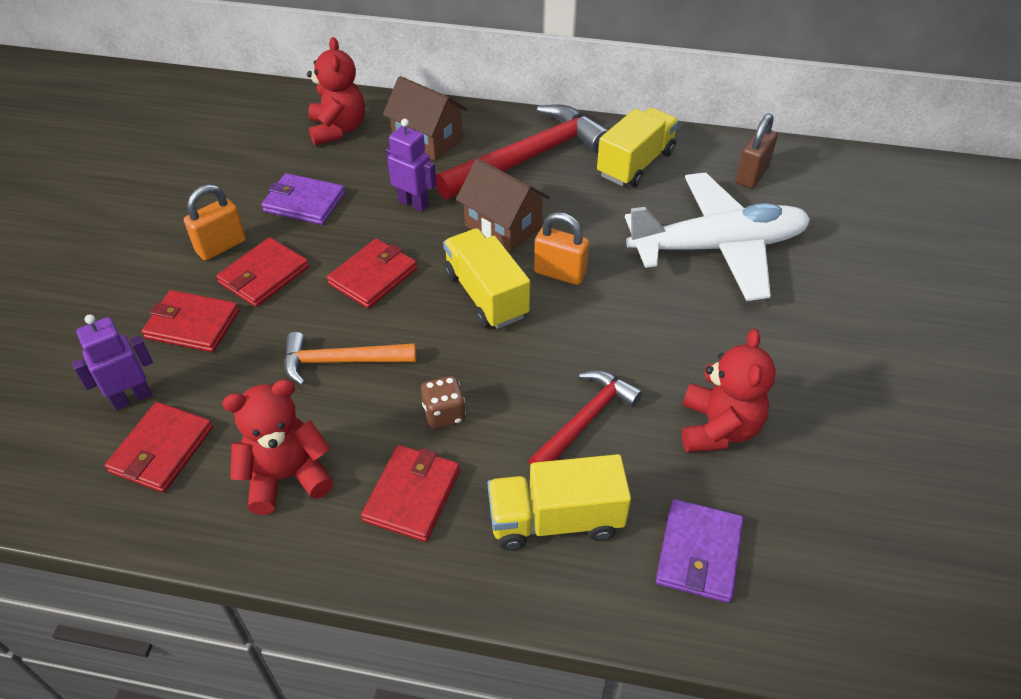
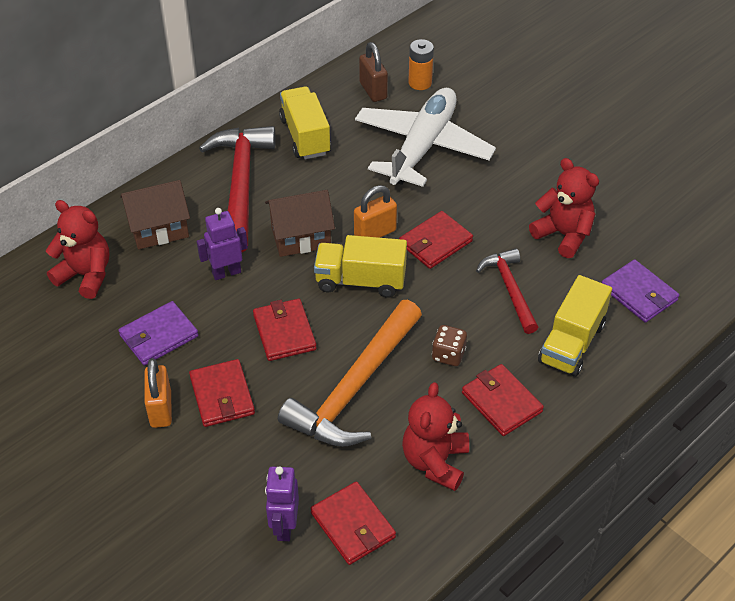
camera: 55 degrees left, 0 degrees up
(192, 324) = (236, 461): red wallet -> red wallet (435, 242)
(341, 361) = (354, 388): orange hammer -> orange hammer, size x1.72
(805, 200) = (420, 83): none -> orange battery

